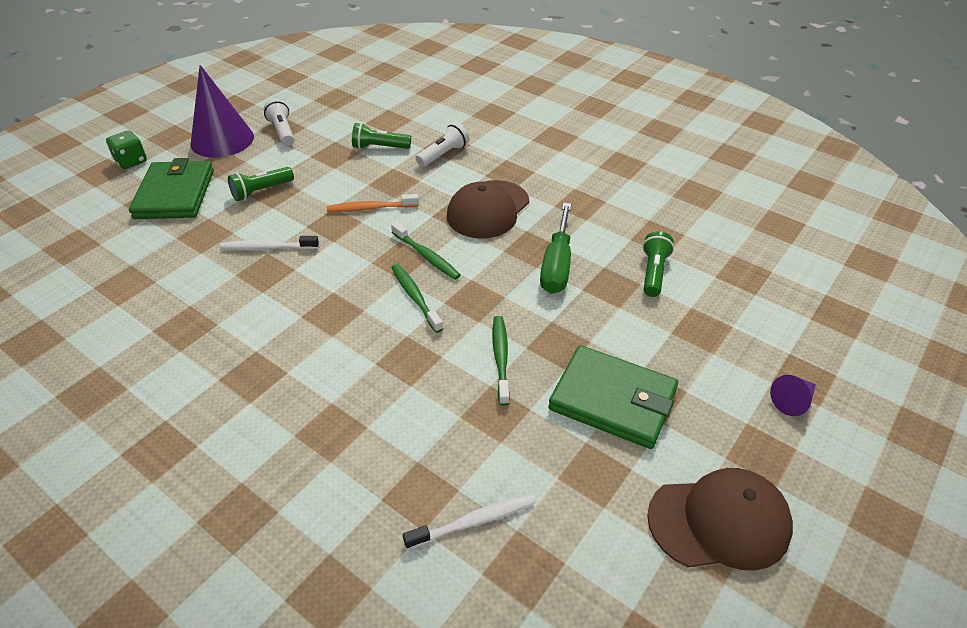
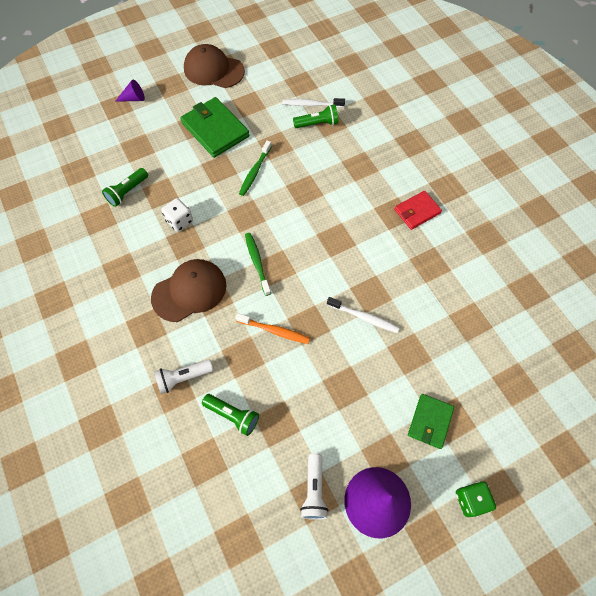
camera: 155 degrees left, 20 degrees up
(175, 194) = (430, 421): green wallet -> green wallet, size x0.60
(213, 390) = (417, 211): none -> red wallet
(261, 191) = (355, 392): green flashlight -> green flashlight (317, 124)
(415, 297) = (281, 231): green toothbrush -> none
(557, 265) = (179, 221): green screwdriver -> white dice

